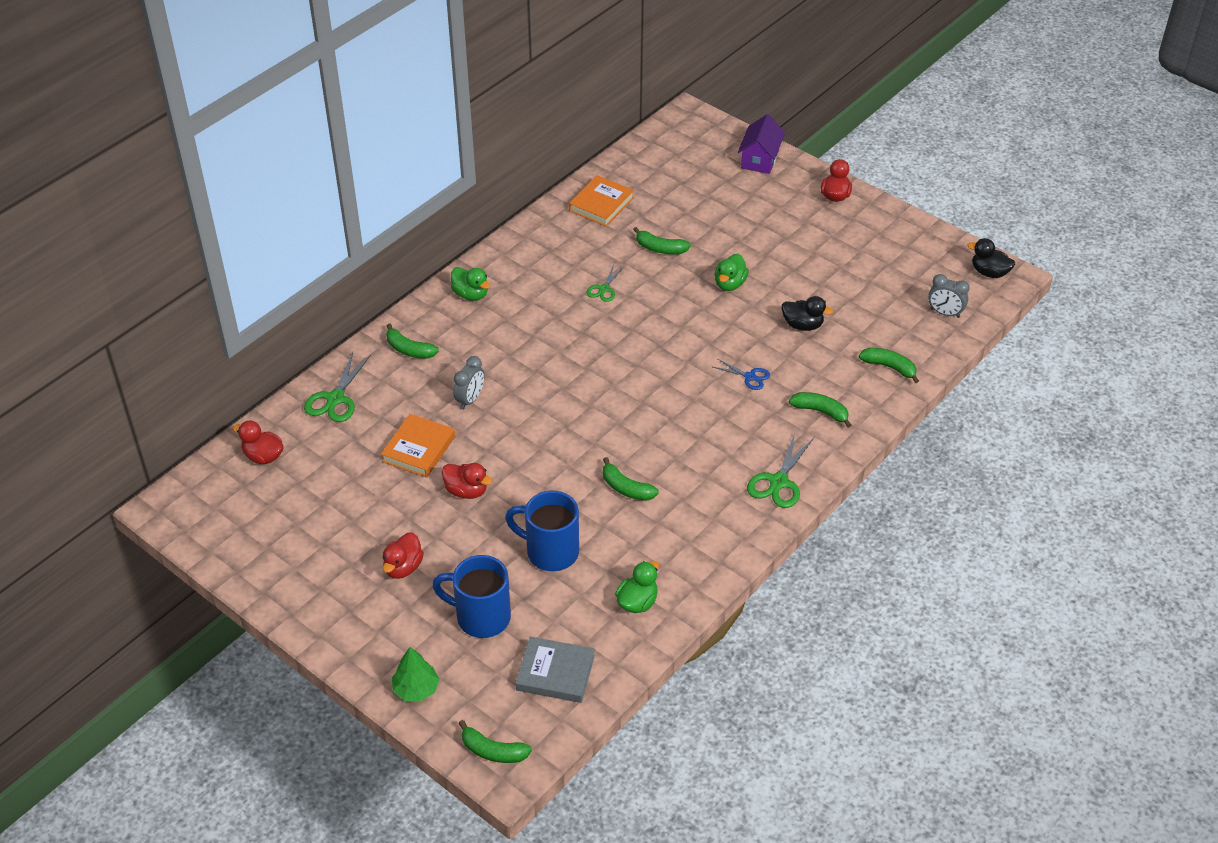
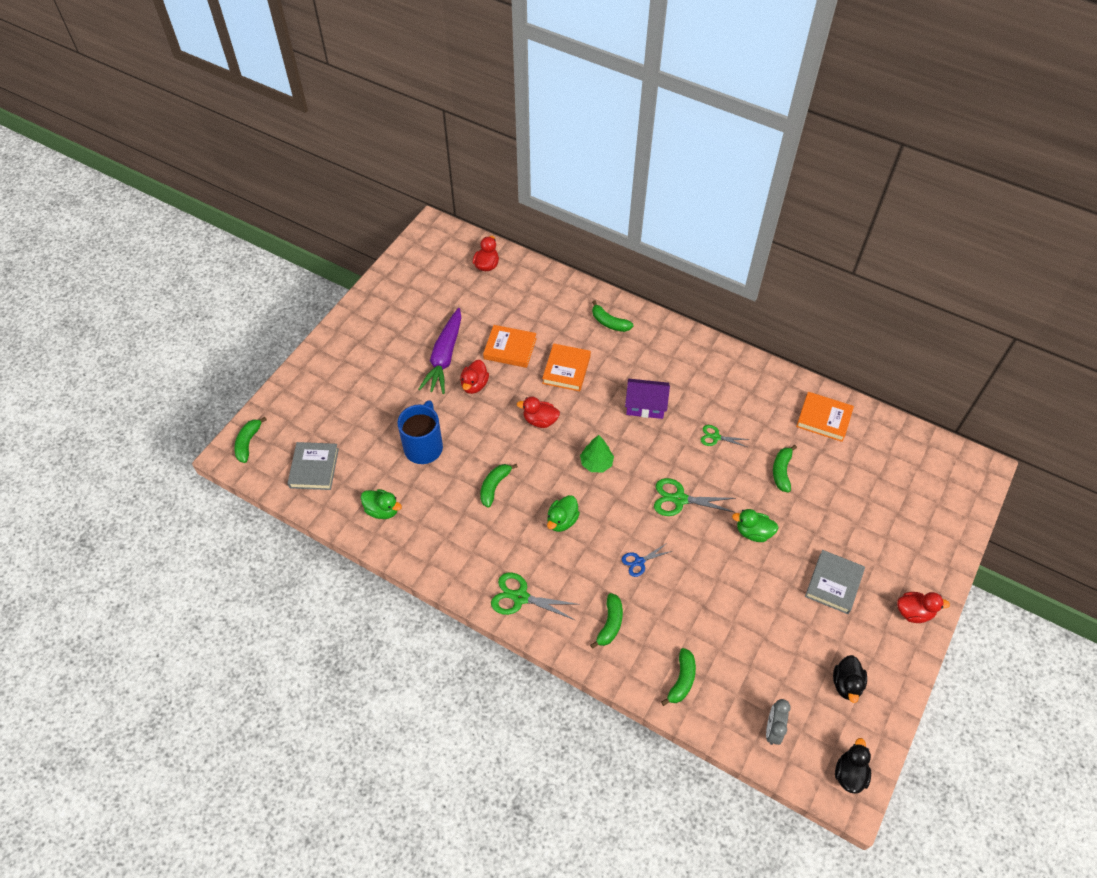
camera: 80 degrees right, 10 degrees up
(335, 399) = (549, 291): green scissors -> green scissors (679, 499)
(403, 567) = (399, 362): red duck -> red duck (540, 420)
(409, 350) = (609, 322): green banana -> green banana turned 75 degrees counterclockwise
(410, 517) = (444, 357): none -> purple carrot
(416, 689) = (296, 390): green tree -> green tree (596, 463)
(470, 399) = (566, 370): grey clock -> orange book
(471, 294) = (681, 348): green duck -> green duck (562, 521)
(481, 617) = (359, 415): blue mug -> none
(750, 377) = (639, 562): blue scissors -> blue scissors turned 45 degrees clockwise
(760, 159) = (942, 538): purple house -> purple house (645, 405)
(797, 240) = (834, 583): none -> grey book
(802, 325) = (717, 599): black duck -> black duck (846, 684)

